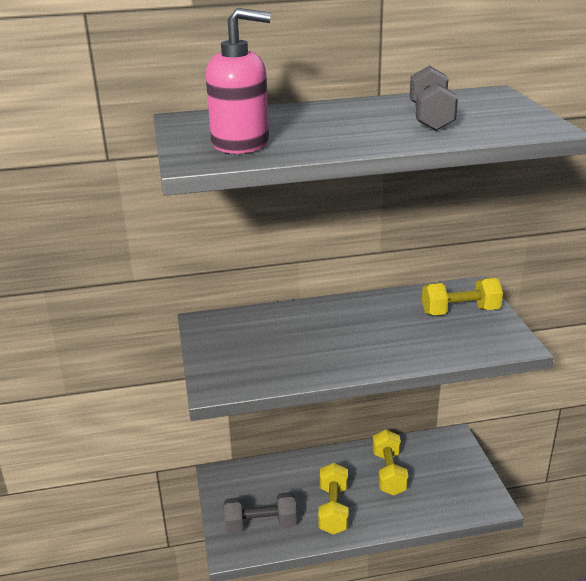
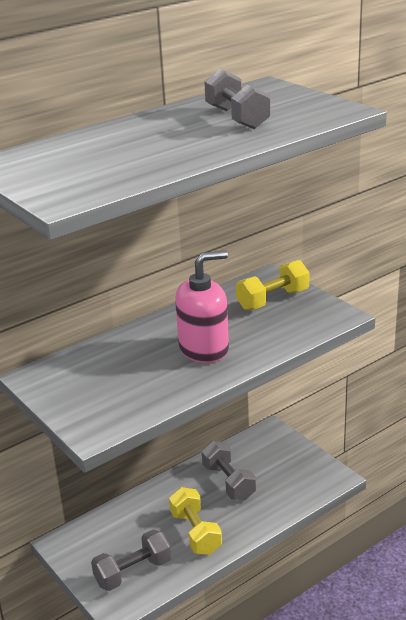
camera: 25 degrees left, 0 degrees up
(241, 143) = (87, 174): pink soap dispenser -> pink soap dispenser (204, 349)
(389, 473) = (228, 482): yellow dumbbell -> grey dumbbell

